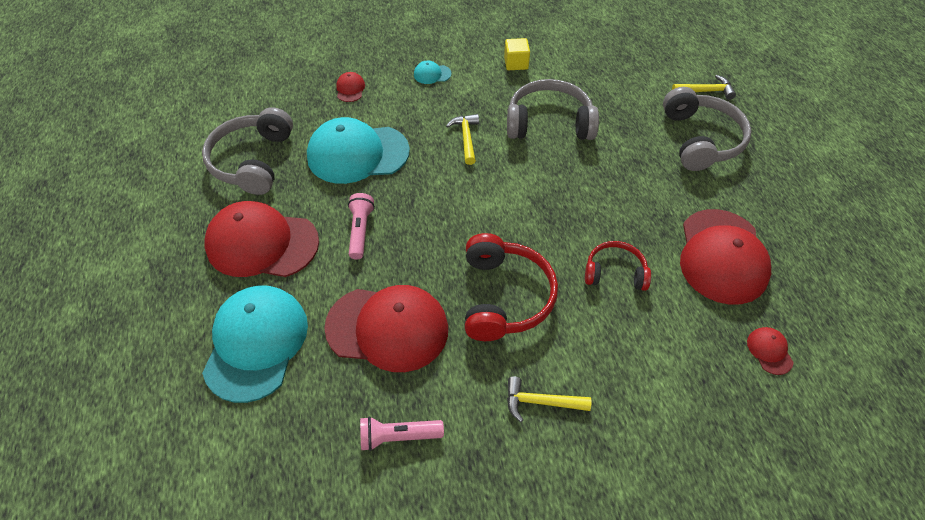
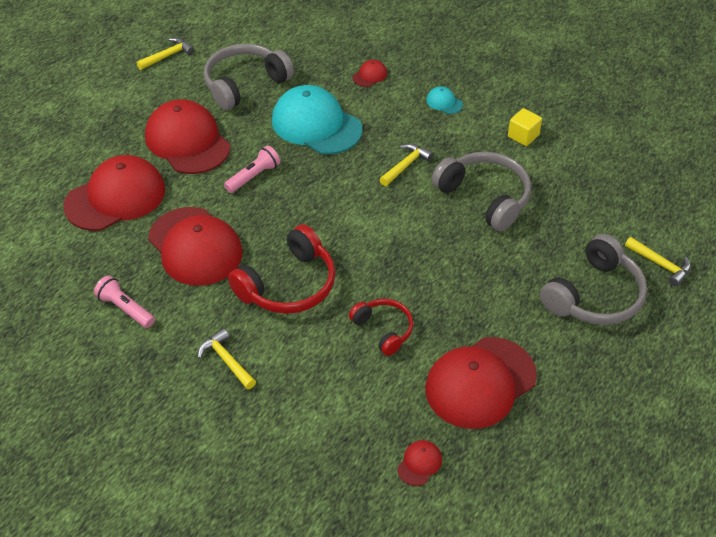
camera: 45 degrees right, 5 degrees down
(146, 182) = (168, 56): none -> yellow hammer
(256, 343) = (116, 197): turquoise cap -> red cap

